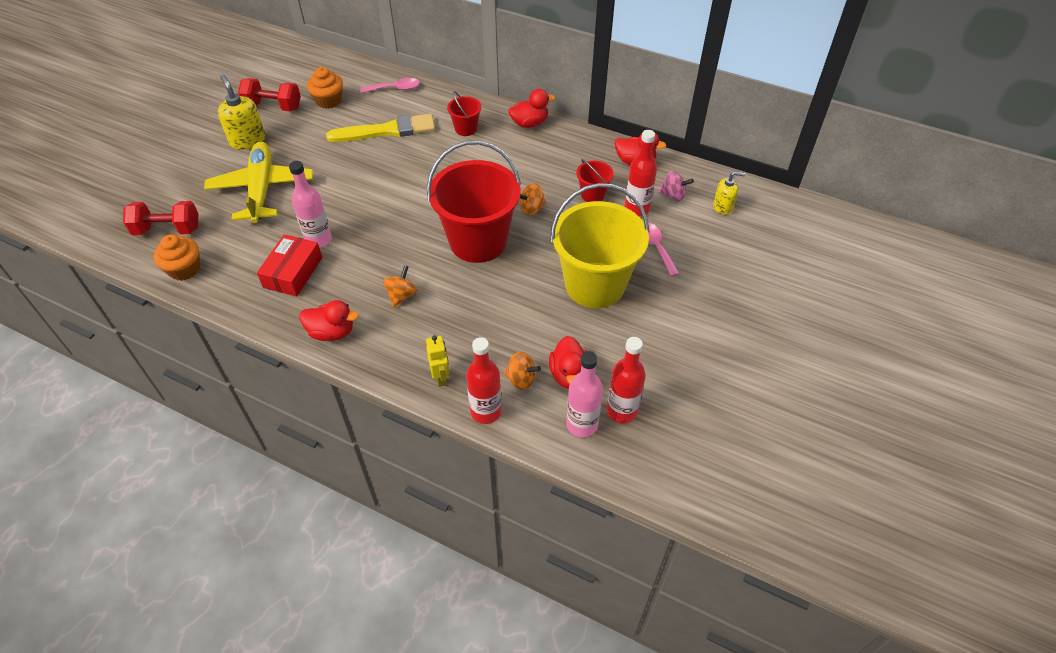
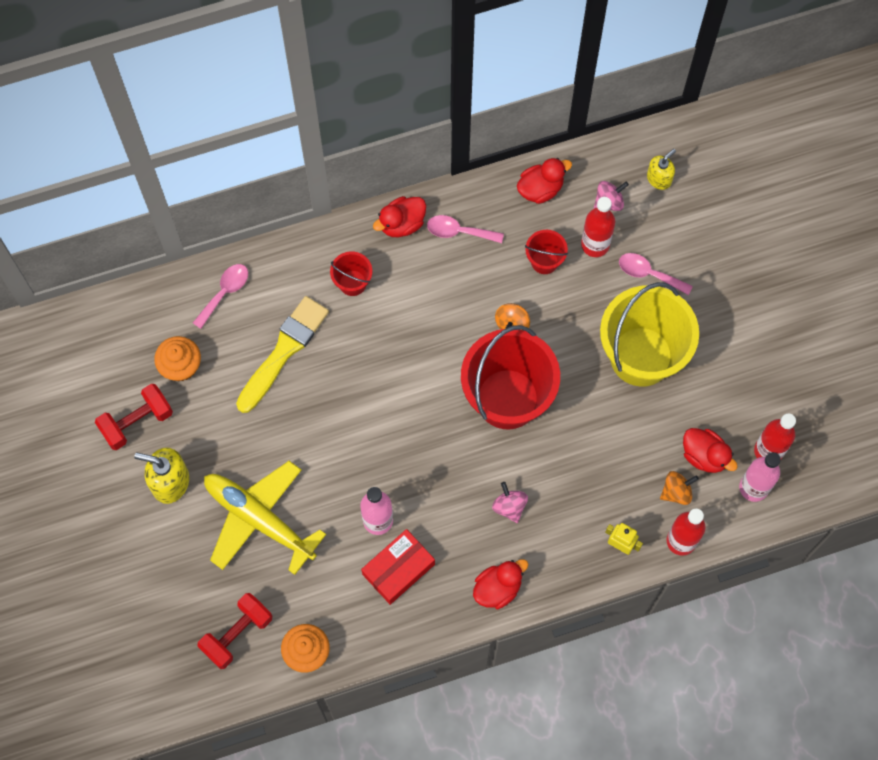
camera: 45 degrees left, 20 degrees up
(293, 272) = (398, 569): red box -> red box turned 75 degrees clockwise
(401, 295) = (509, 506): orange spinning top -> pink spinning top
(529, 123) = (402, 224): red duck -> red duck turned 150 degrees counterclockwise
(558, 148) = (459, 231): none -> pink spoon

